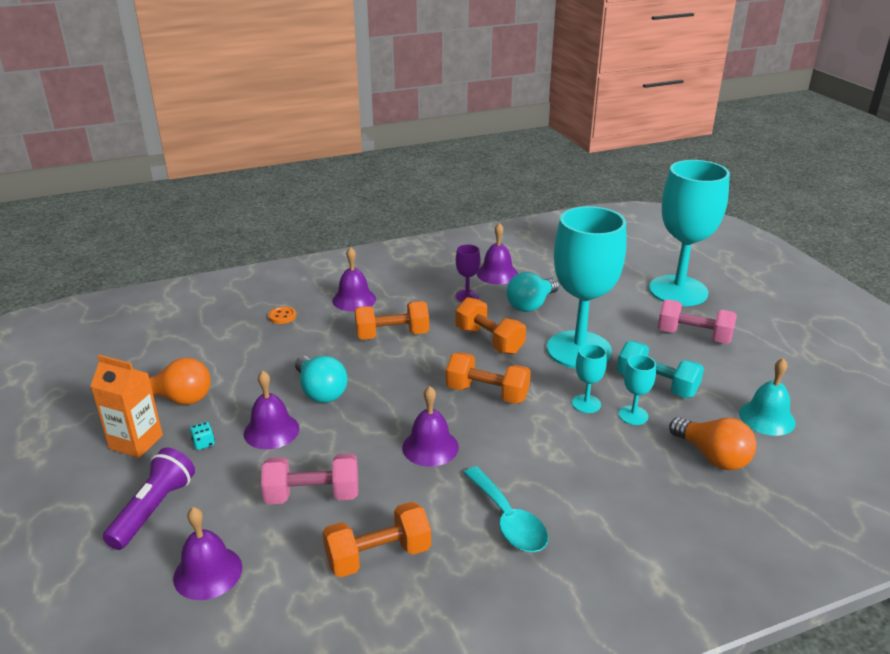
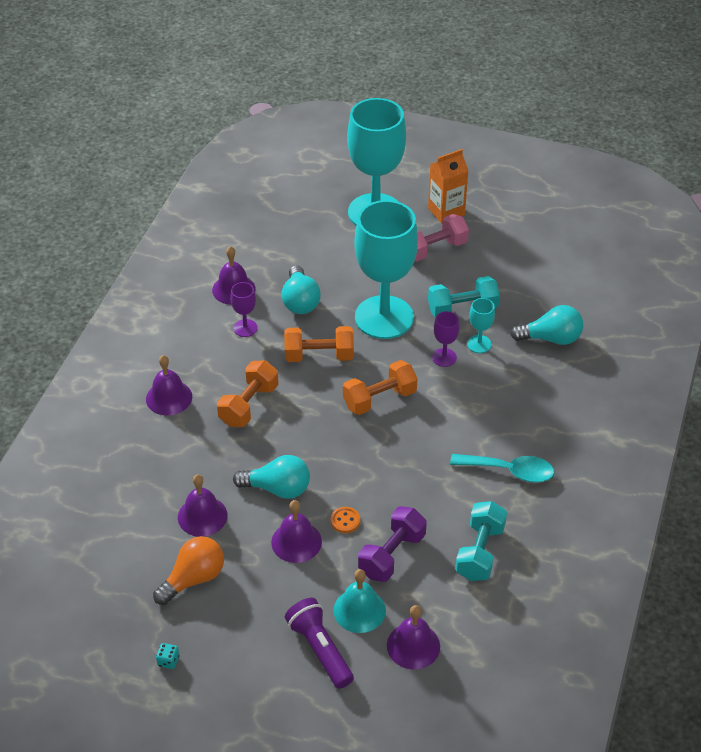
camera: 50 degrees left, 15 degrees up
(136, 442) = (226, 629): orange carton -> orange carton (446, 211)
(203, 443) = (270, 588): turquoise dice -> turquoise dice (168, 661)
(282, 316) = (142, 456): orange button -> orange button (345, 521)
(312, 496) = (392, 555): pink dumbbell -> purple dumbbell
(378, 556) = (480, 552): orange dumbbell -> turquoise dumbbell
(430, 447) = (405, 465): purple bell -> purple bell (202, 516)
(586, 404) = (444, 357): turquoise goblet -> purple goblet
(712, 456) = (551, 338): orange light bulb -> turquoise light bulb
(767, 418) = (545, 286): turquoise bell -> turquoise bell (359, 610)

